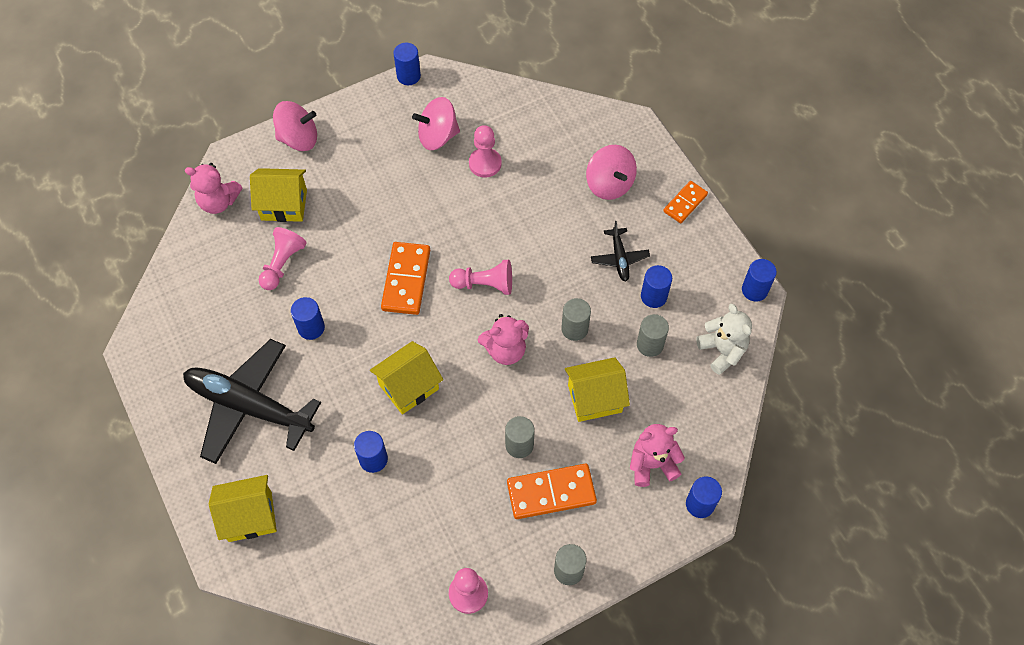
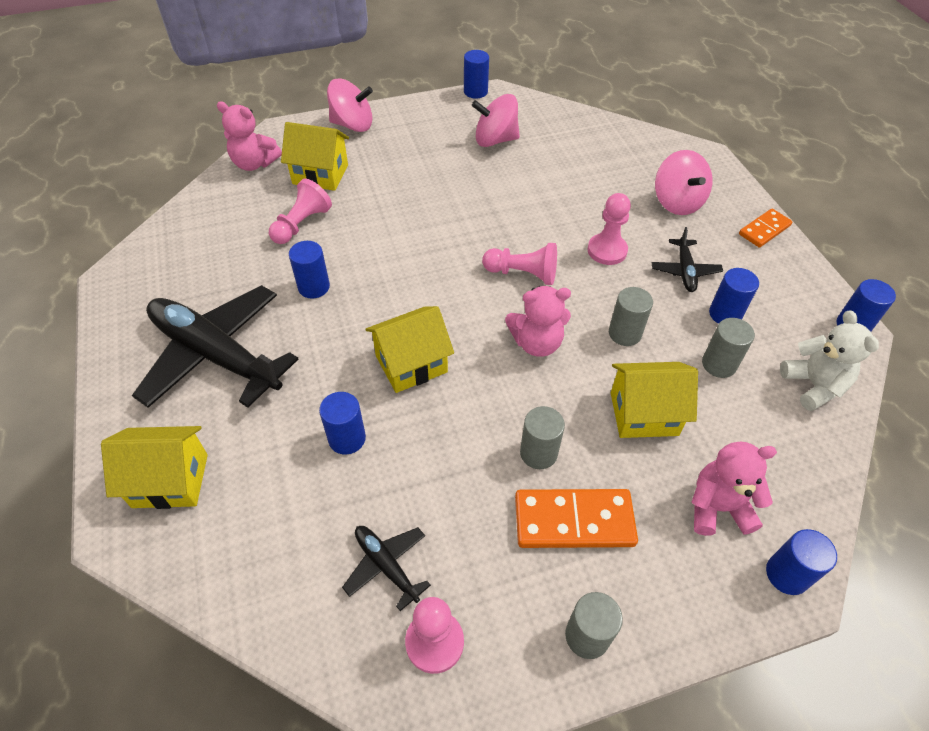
camera: 10 degrees right, 10 degrees down
(406, 280) = (434, 257): orange domino -> none
(424, 549) = (386, 565): none -> black plane
(485, 163) = (541, 168): pink pawn -> pink pawn (607, 250)

